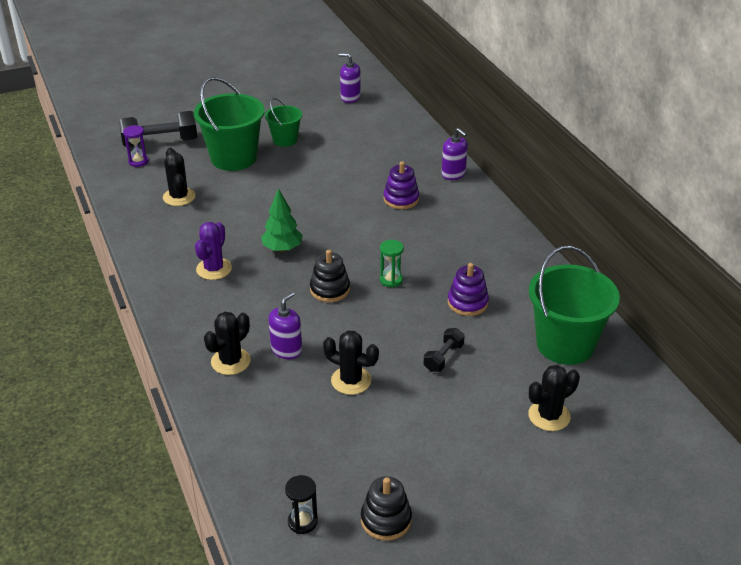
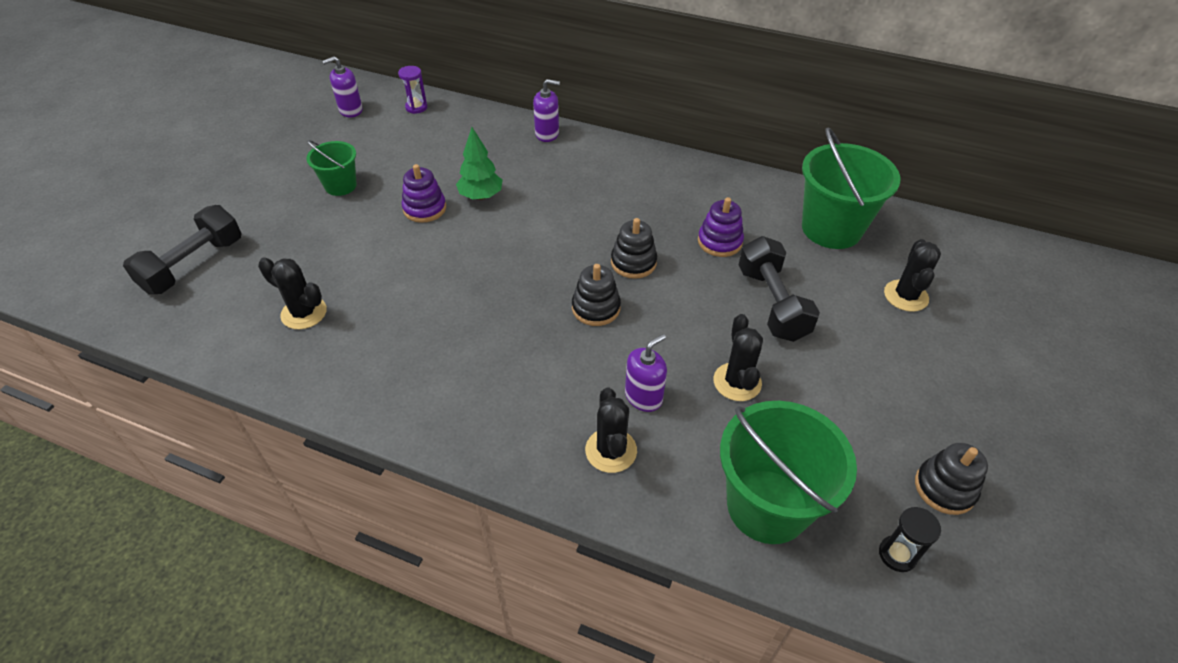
camera: 45 degrees left, 10 degrees up
(138, 161) = (194, 302): purple hourglass -> purple hourglass (416, 107)
(214, 269) = (455, 366): purple cactus -> none
(233, 158) = (309, 234): green bucket -> green bucket (767, 506)
(282, 249) = (495, 298): green tree -> green tree (481, 196)
(286, 350) = (643, 397): purple soap dispenser -> purple soap dispenser turned 60 degrees clockwise
(351, 380) = (737, 382): black cactus -> black cactus turned 75 degrees counterclockwise
(391, 280) = (633, 262): green hourglass -> black stacking toy
(401, 199) = (535, 182): purple stacking toy -> purple stacking toy (424, 208)
(443, 358) = (772, 304): black dumbbell -> black dumbbell, size x1.86

